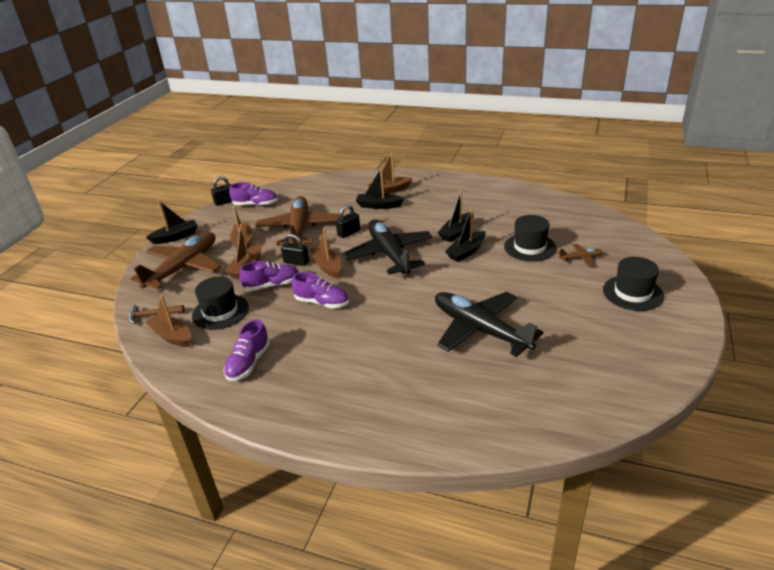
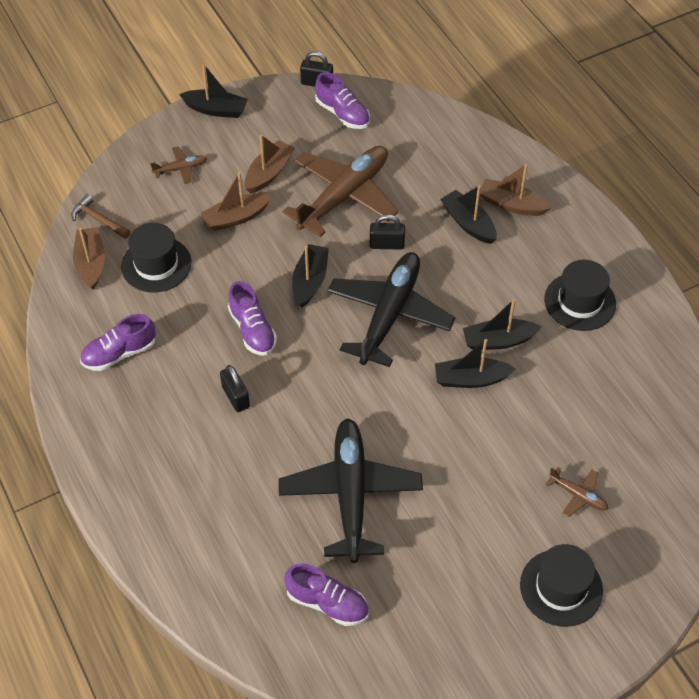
camera: 40 degrees right, 20 degrees up
(183, 268) = (180, 169): brown plane -> brown plane, size x0.42
(272, 285) = (233, 265): purple shoe -> purple shoe (327, 603)
(296, 262) = (288, 249): black padlock -> black padlock (235, 397)
(327, 266) = (310, 281): brown boat -> black boat
(529, 247) = (546, 431): black hat -> black hat (580, 301)

